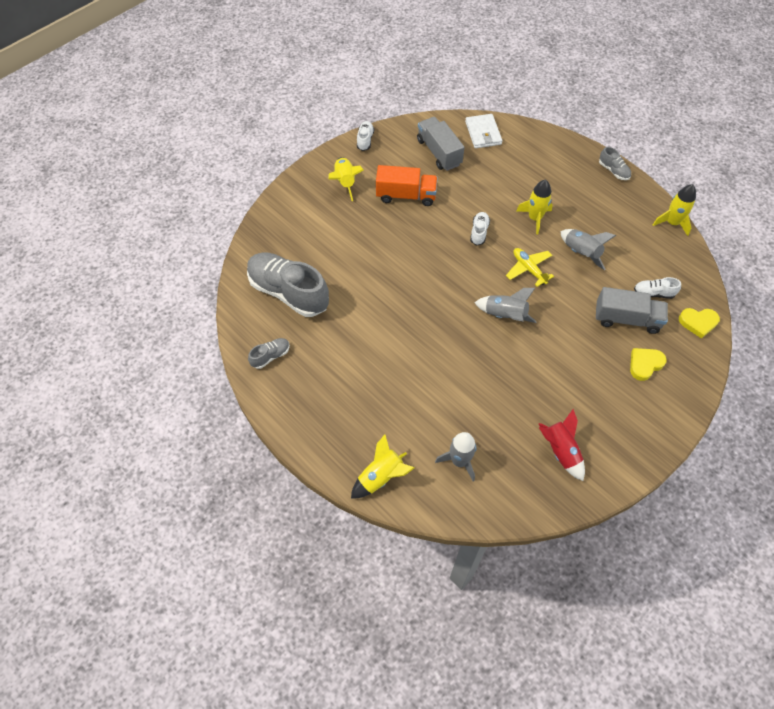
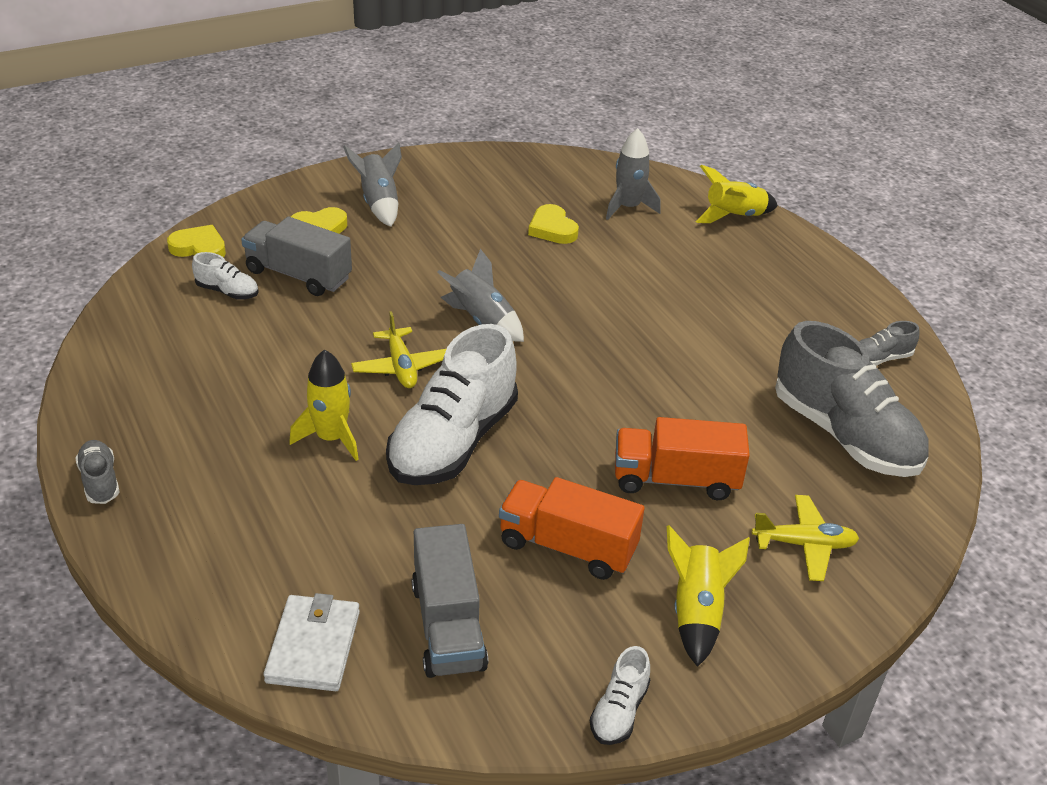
camera: 165 degrees left, 20 degrees down
(304, 224) = (804, 544): none -> yellow plane
(368, 241) = (675, 479): none -> orange truck
(479, 232) = (453, 442): white shoe -> white shoe, size x2.29
(501, 416) = (552, 229): none -> yellow heart
(560, 451) = (495, 188): red rocket -> none
(581, 253) = (293, 366): grey rocket -> grey rocket (379, 203)
(672, 223) = (91, 369): yellow rocket -> none

